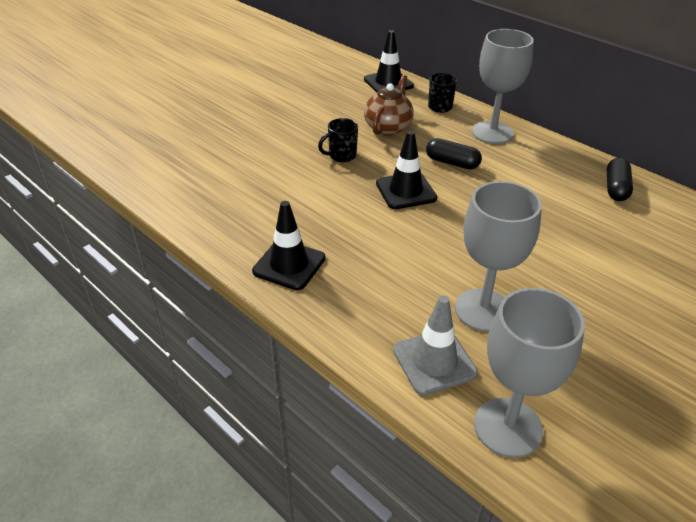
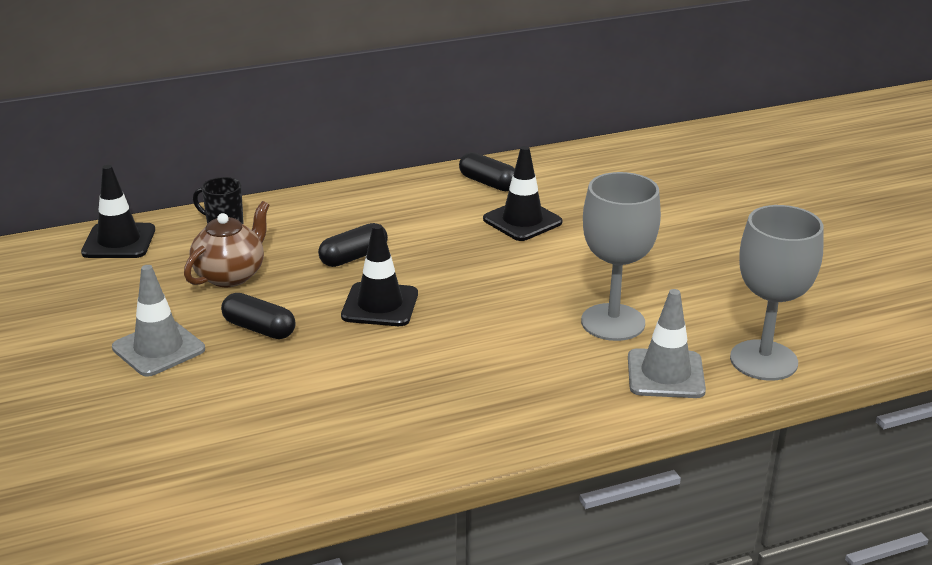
camera: 65 degrees left, 10 degrees down
(289, 265) = (451, 429): black traffic cone -> black traffic cone (522, 221)
(296, 131) = (158, 348): none -> grey traffic cone
(341, 156) = (259, 329): black mug -> black capsule
(388, 127) = (230, 275): brown teapot -> brown teapot turned 75 degrees clockwise
(492, 133) = (320, 211): grey goblet -> none

